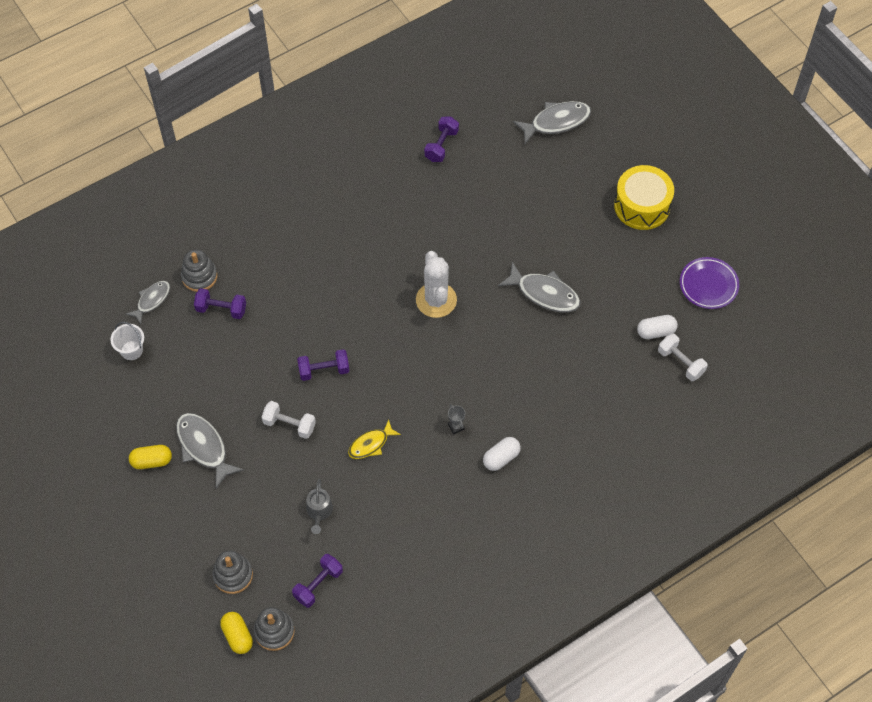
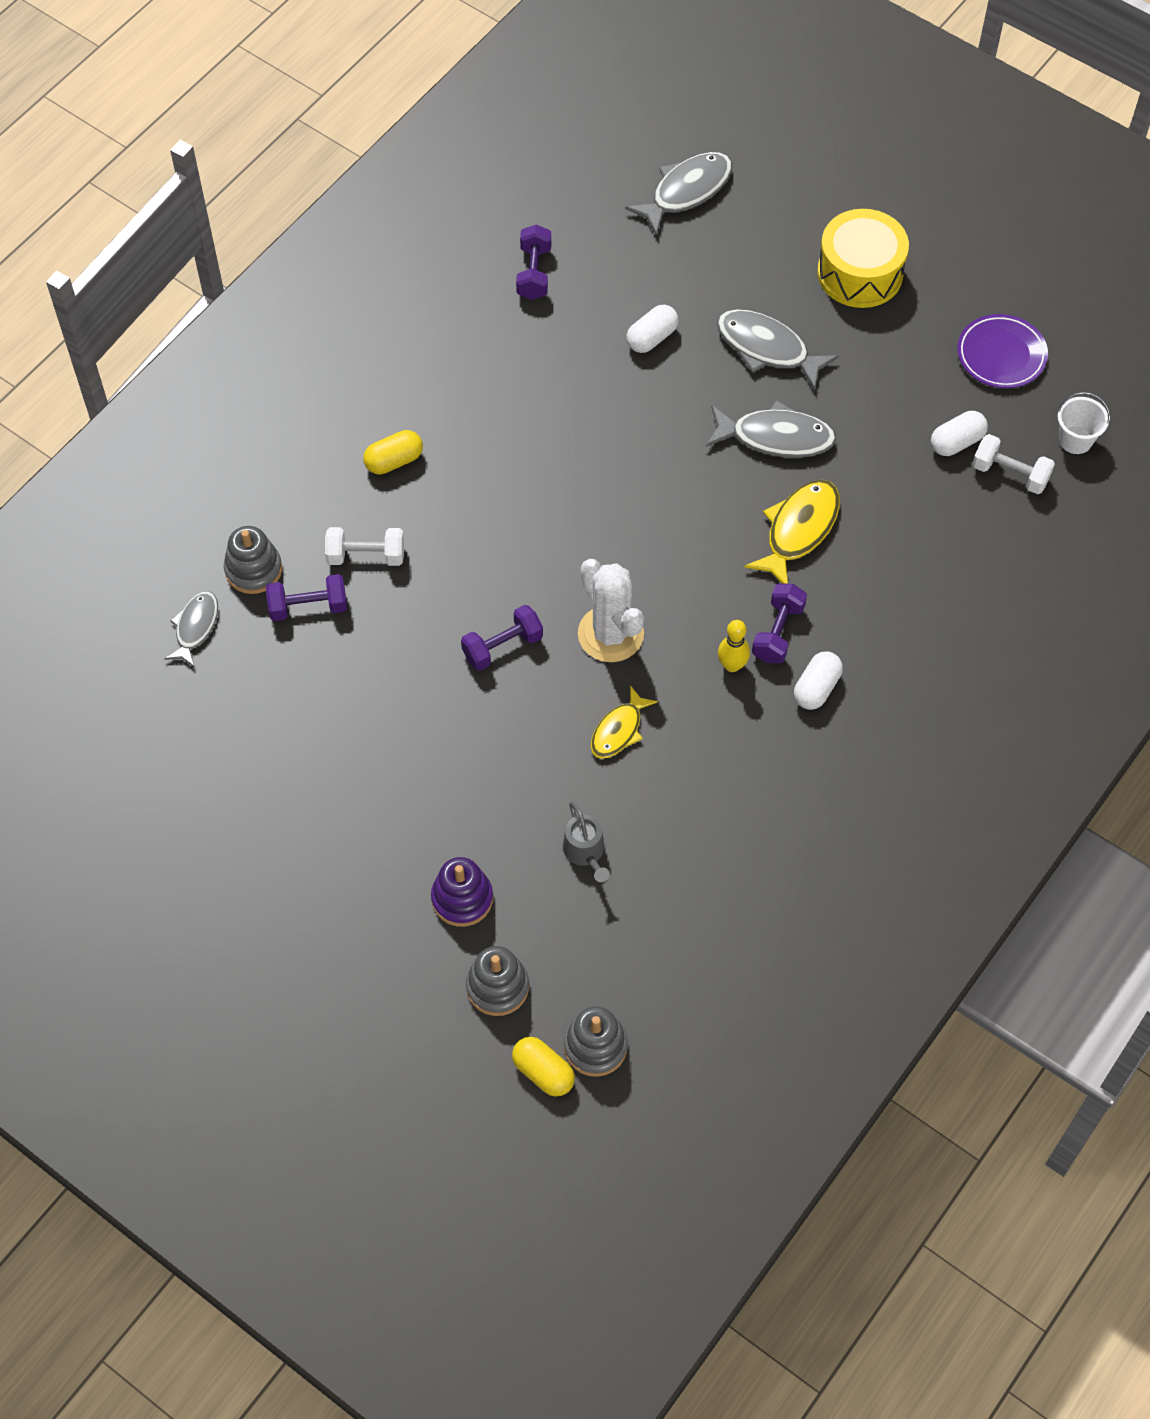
camera: 20 degrees left, 0 degrees up
(131, 350) = (196, 710): white bucket -> white bucket (1075, 440)
(152, 461) = (300, 862): yellow capsule -> yellow capsule (394, 461)
(204, 447) = (370, 816): grey fish -> grey fish (767, 348)
(235, 515) = (462, 898): none -> purple stacking toy
(289, 425) = (485, 741): white dumbbell -> white dumbbell (366, 556)
(318, 584) = (630, 957): purple dumbbell -> purple dumbbell (778, 632)
(436, 300) = (623, 495): white cactus -> white cactus (610, 634)
(456, 427) = (732, 665): grey trophy -> yellow bowling pin
(495, 208) = (652, 338): none -> white capsule
(533, 356) = (799, 530): none -> yellow fish

